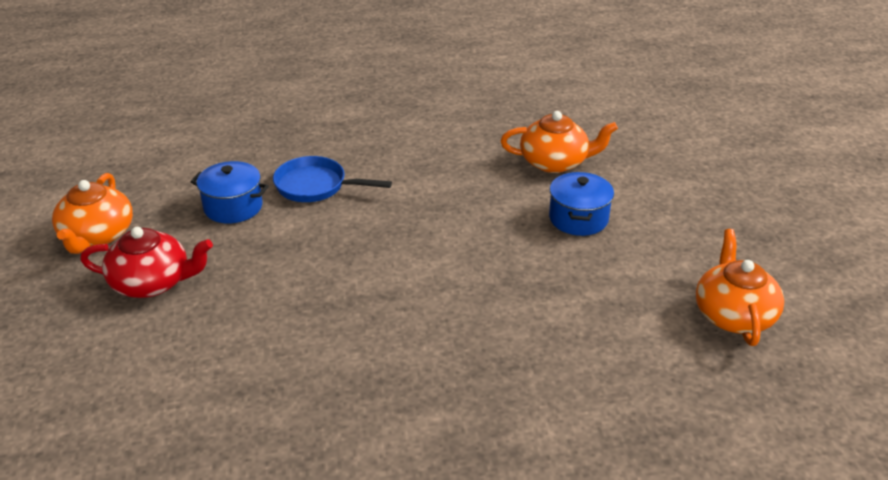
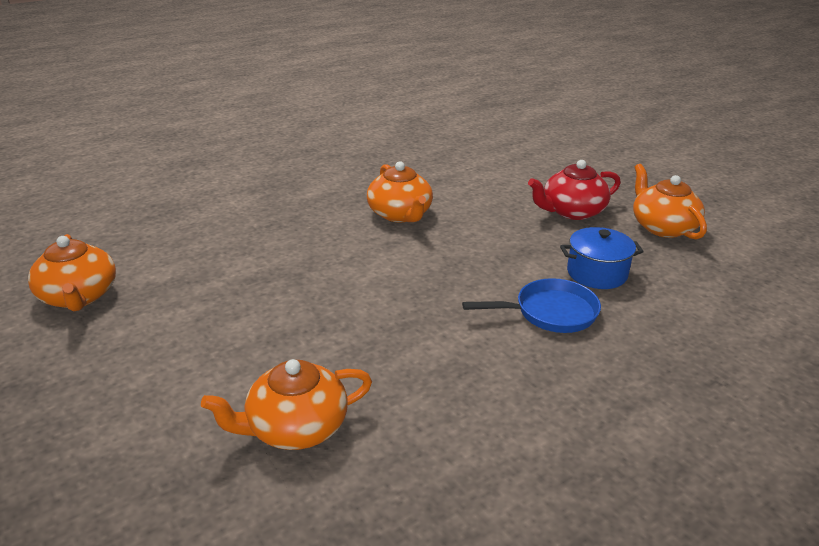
camera: 155 degrees right, 5 degrees down
(346, 337) = (400, 214): none -> orange teapot
(578, 218) = (244, 352): blue pot -> none

